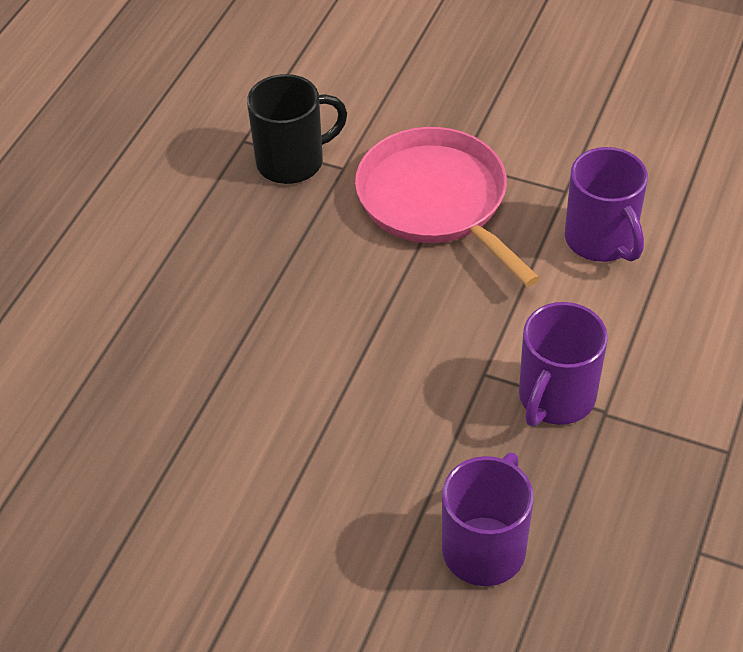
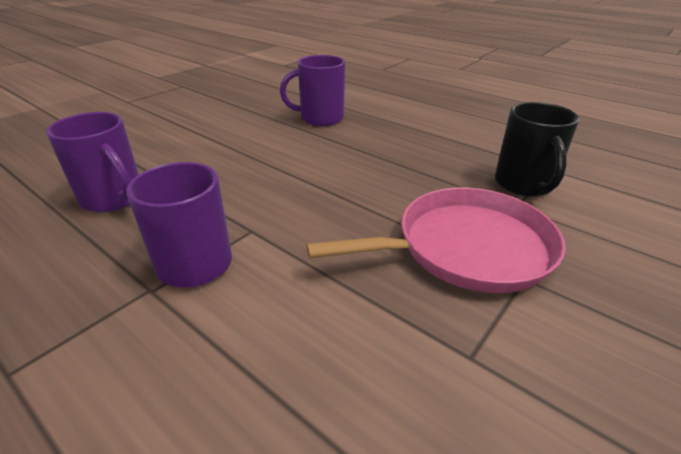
camera: 105 degrees right, 15 degrees down
(601, 240) = (372, 365): purple mug -> purple mug (320, 118)

